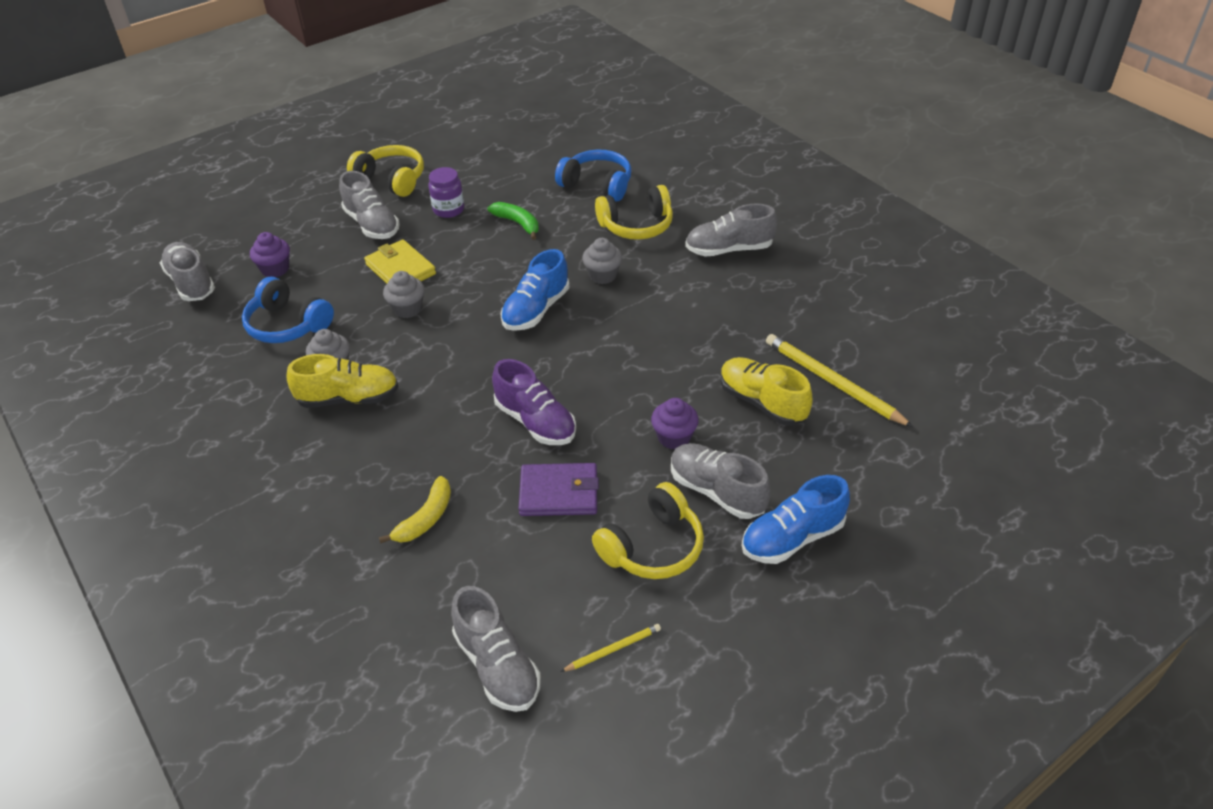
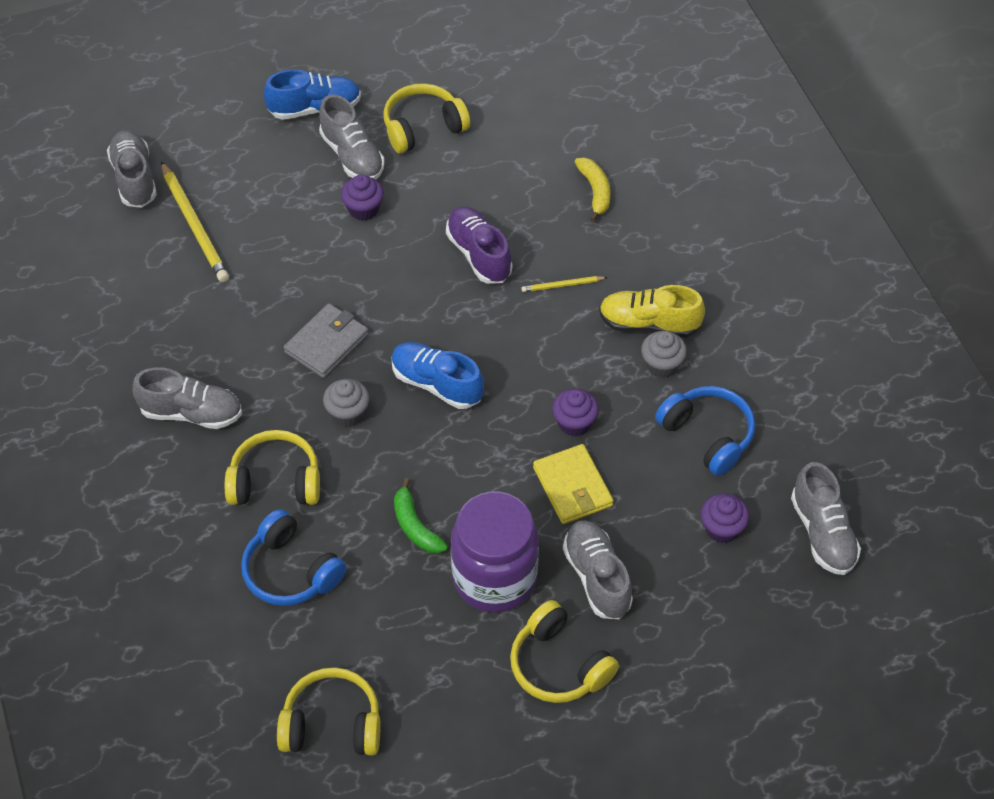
camera: 165 degrees left, 10 degrees up
(407, 309) = (574, 423): grey cupcake -> purple cupcake
(425, 518) = (595, 191): yellow banana -> yellow banana turned 120 degrees clockwise
(448, 210) = (494, 578): purple jar -> purple jar, size x1.98
(497, 665) = (563, 79): grey shoe -> grey shoe (134, 178)
(533, 130) = (332, 724): none -> yellow headphones
(536, 310) = (437, 384): blue shoe -> blue shoe turned 105 degrees counterclockwise
(559, 493) = (480, 186): purple wallet -> none
(613, 649) = (480, 70): yellow pencil -> yellow pencil (562, 285)
(647, 317) = (326, 343): none -> grey wallet
(762, 402) = (269, 222): yellow shoe -> none

